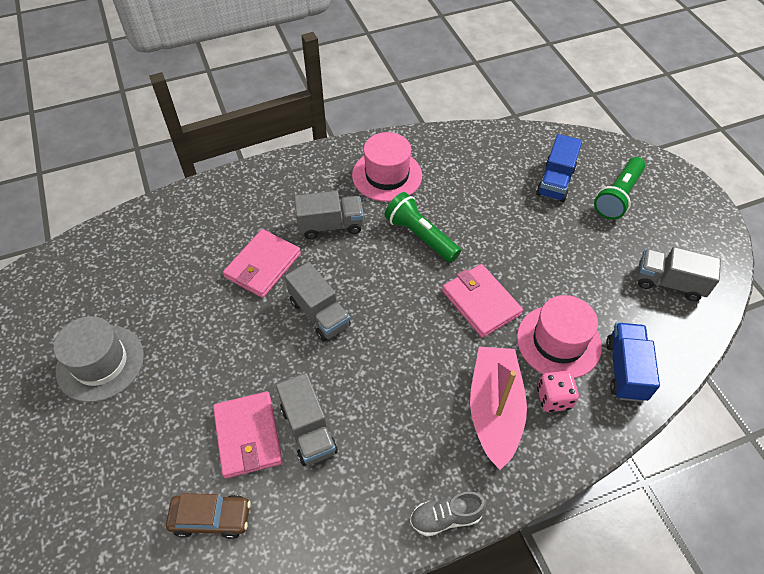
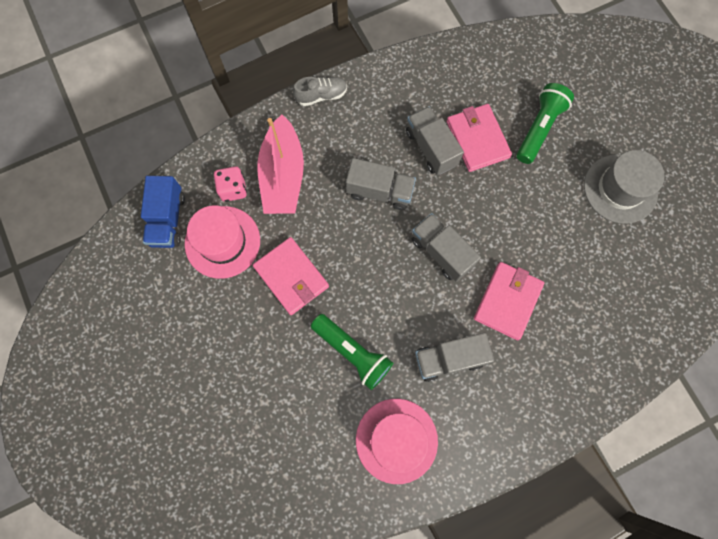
camera: 175 degrees right, 20 degrees up
(211, 518) = (488, 82): brown car -> none
(555, 181) = (200, 448): blue truck -> none
(617, 196) = (132, 430): green flashlight -> green flashlight (539, 128)
(669, 283) = (105, 315): grey truck -> grey truck (380, 191)

